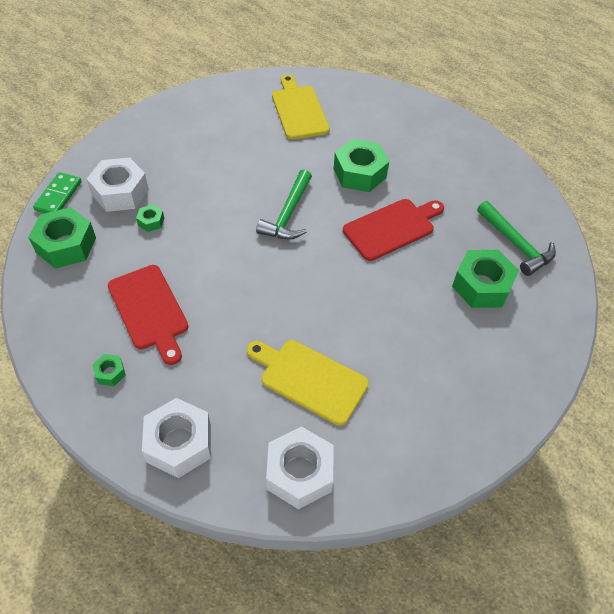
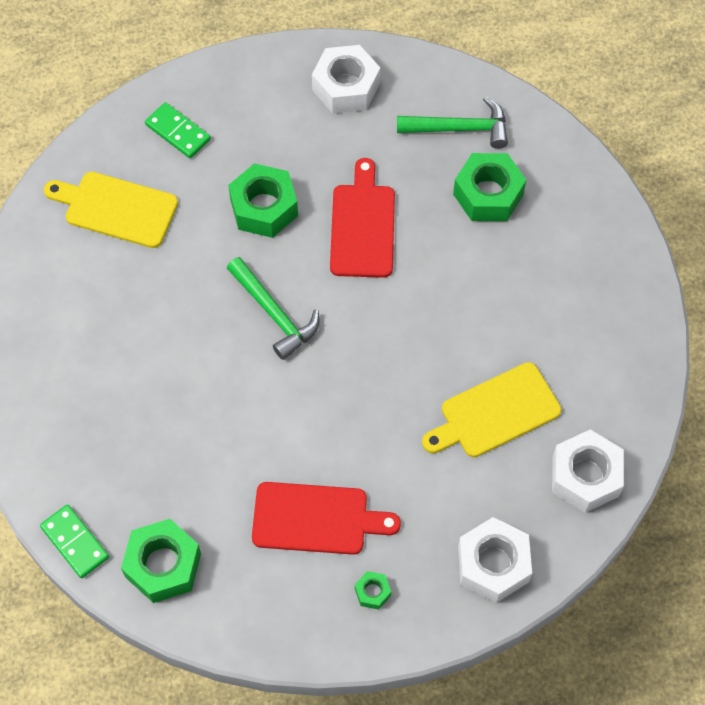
camera: 55 degrees left, 10 degrees up
(120, 192) = (117, 471): white nut -> white nut (346, 87)
(151, 221) = (188, 459): green nut -> none
(374, 112) = (178, 132): none -> green domino

